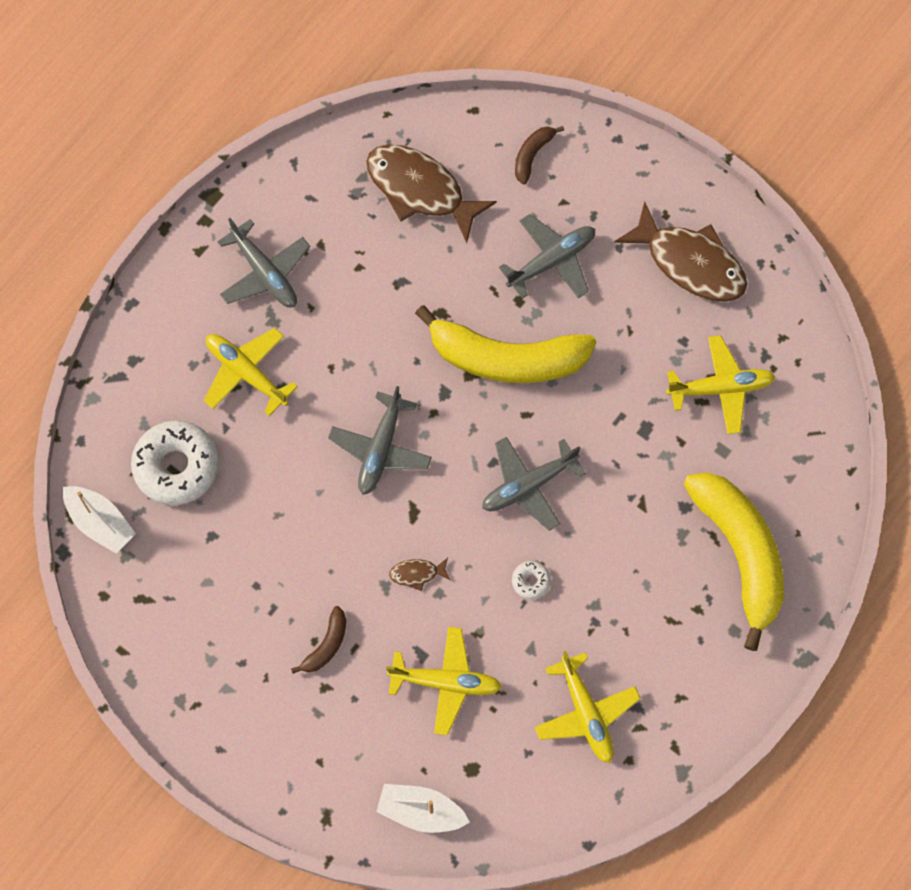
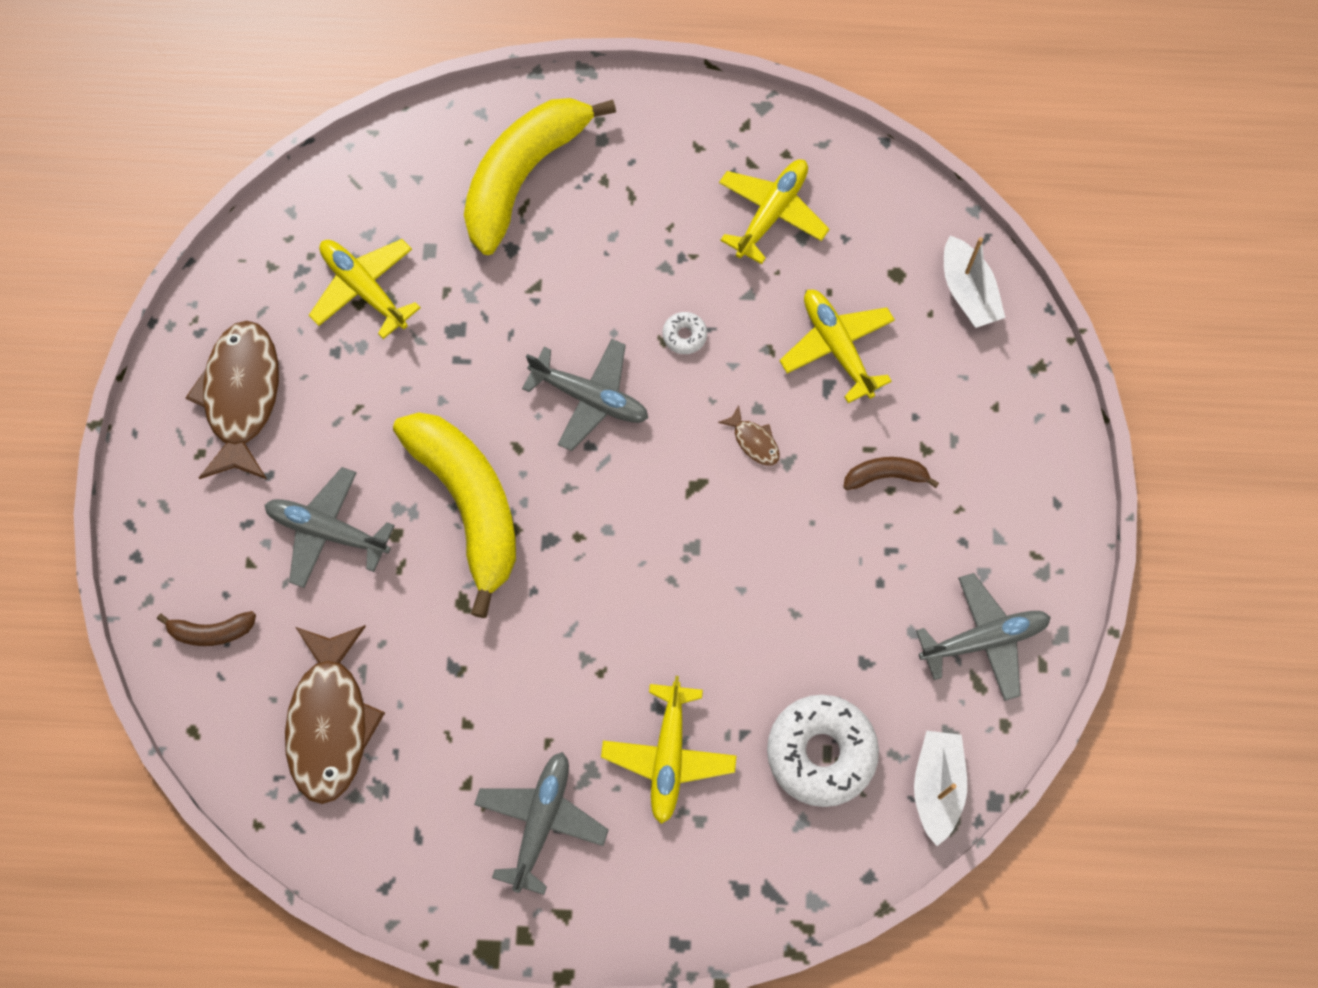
camera: 125 degrees left, 0 degrees up
(380, 449) = (654, 561): grey plane -> grey plane (984, 639)

